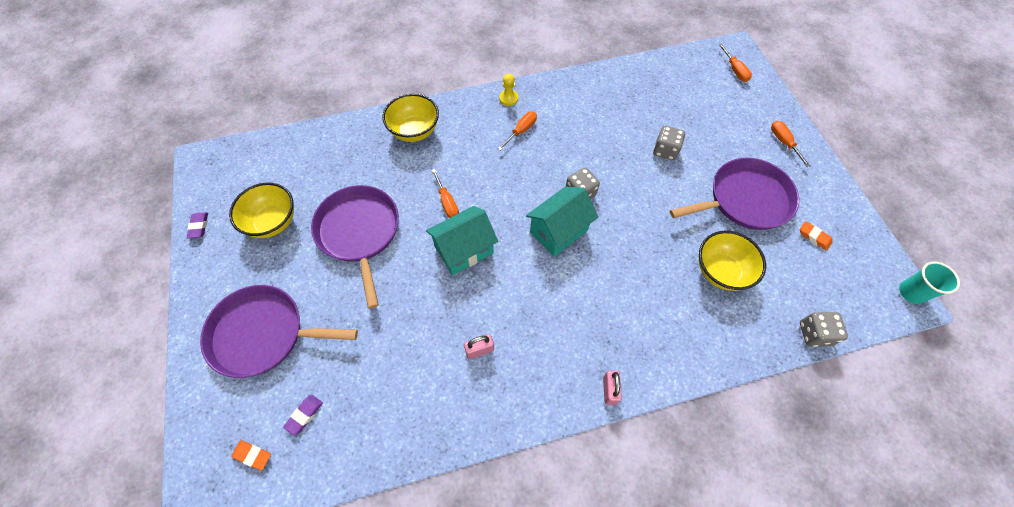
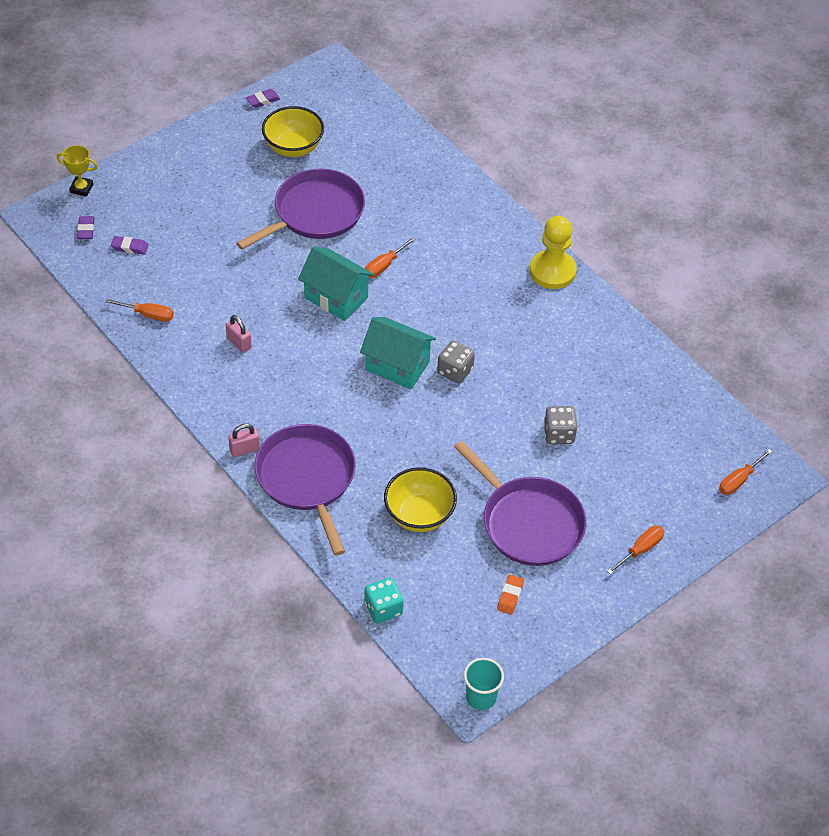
camera: 65 degrees right, 10 degrees down
(191, 440) = (81, 188): none -> yellow trophy
(252, 455) = (86, 229): orange eraser -> purple eraser
(263, 334) = (185, 191): purple pan -> purple pan (307, 479)
(414, 131) = (458, 208): yellow bowl -> none
(508, 98) = (552, 271): yellow pawn -> yellow pawn, size x1.96
(521, 131) = (512, 296): orange screwdriver -> orange screwdriver (148, 315)
(814, 334) = (383, 609): grey dice -> turquoise dice

